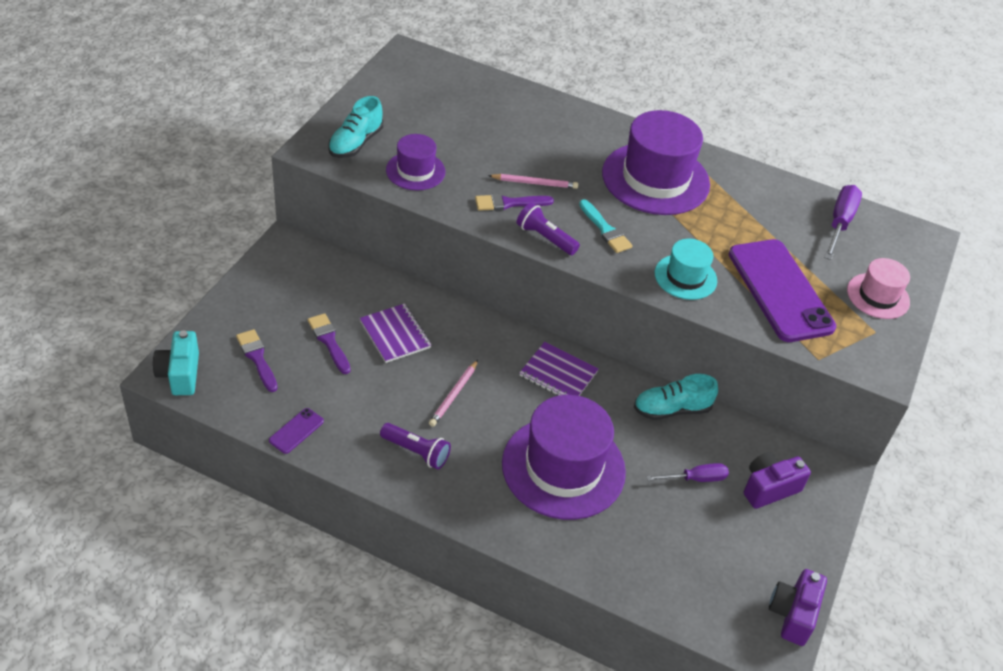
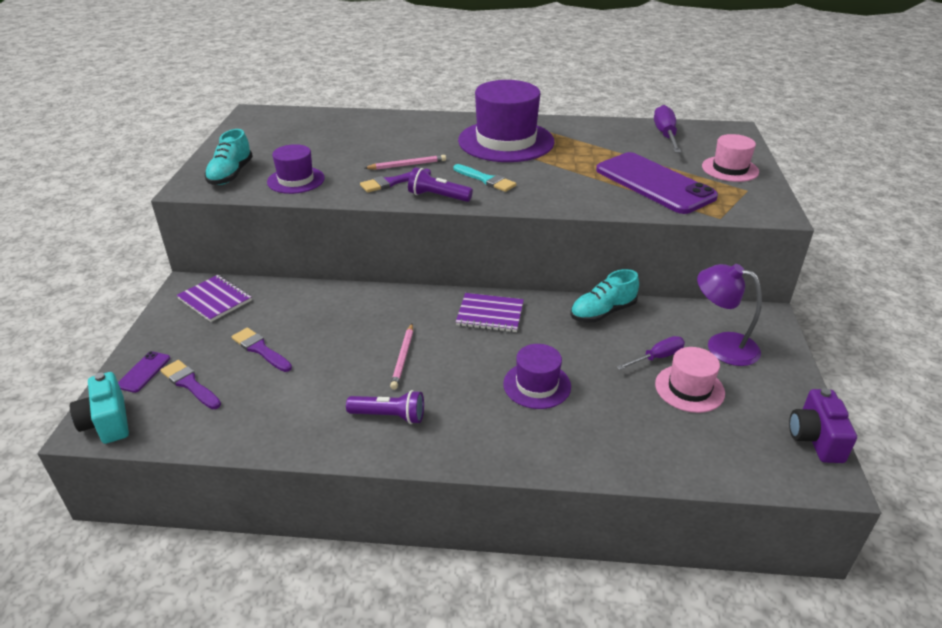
camera: 15 degrees left, 10 degrees down
(296, 431) = (255, 436): purple phone -> purple phone (144, 372)
(395, 334) = (324, 326): purple notebook -> purple notebook (215, 300)
(563, 467) = (537, 385): purple hat -> purple hat, size x0.54
(685, 277) = (573, 193): turquoise hat -> none
(706, 522) = (689, 388): none -> pink hat
(769, 488) = (721, 345): purple camera -> purple lamp

